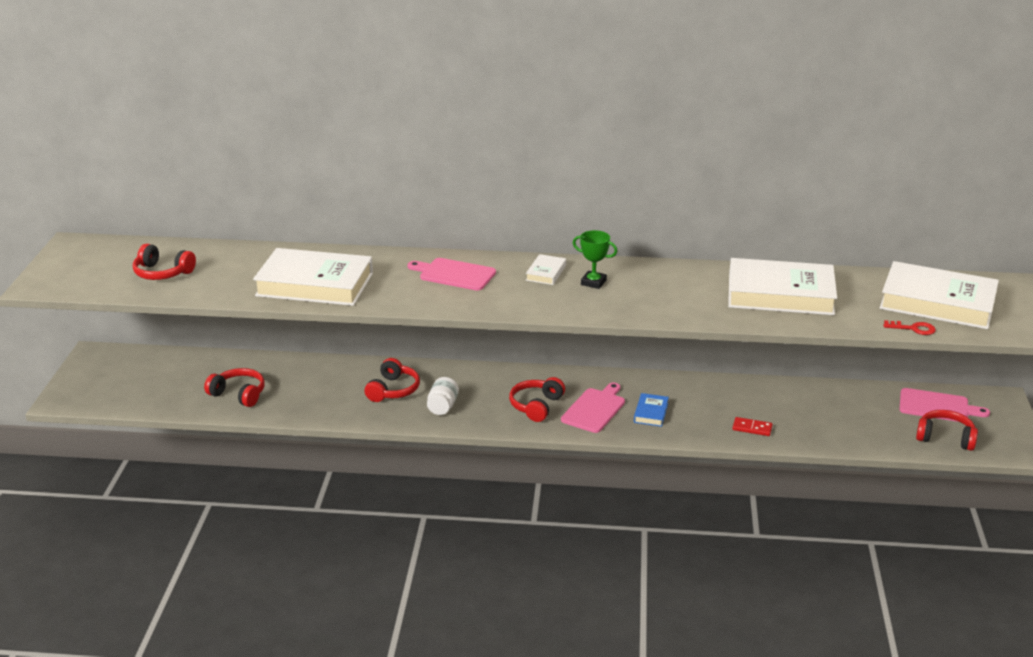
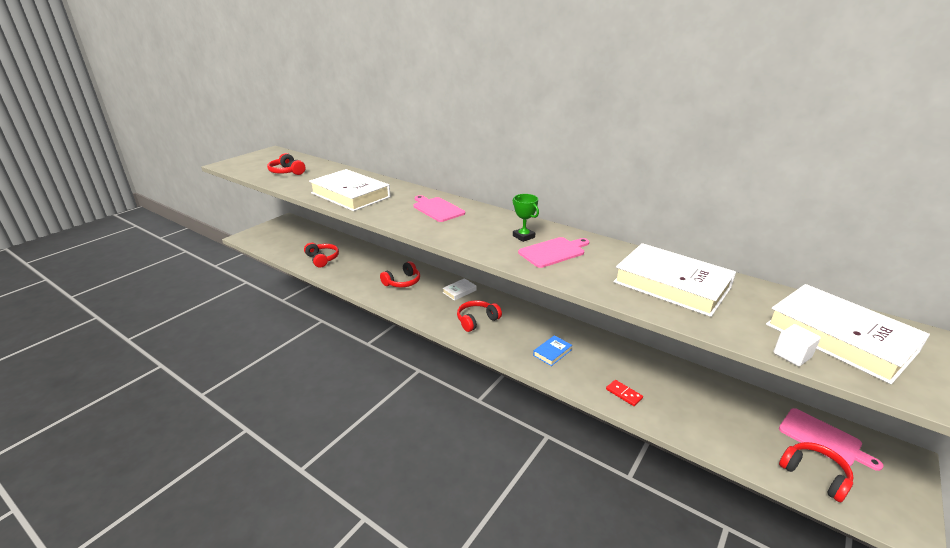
camera: 30 degrees right, 0 degrees up
(442, 407) = (419, 301): white jar -> none
(546, 273) = (497, 222): white book -> white book (459, 291)
(595, 409) = (514, 336): pink cutting board -> pink cutting board (553, 252)
(913, 329) = (792, 355): red key -> white cube

